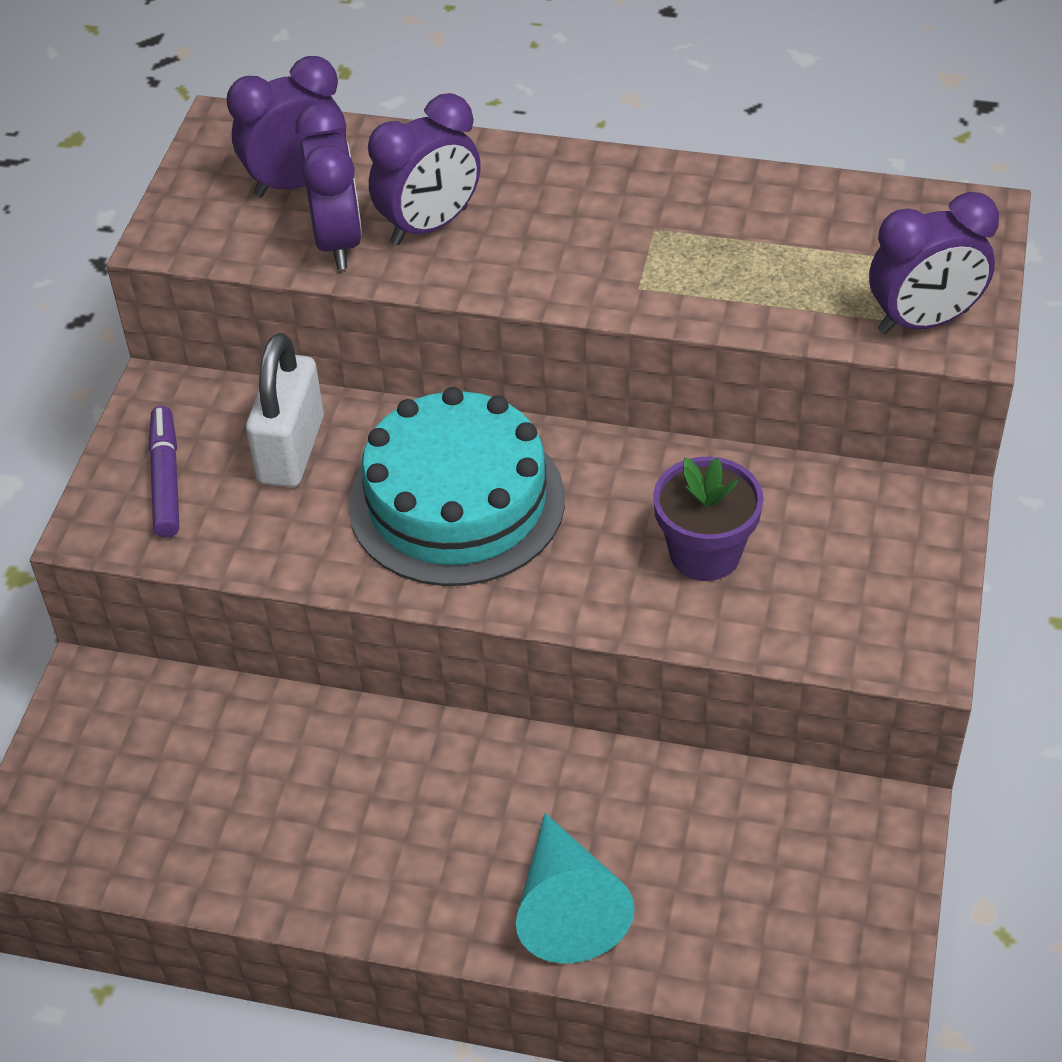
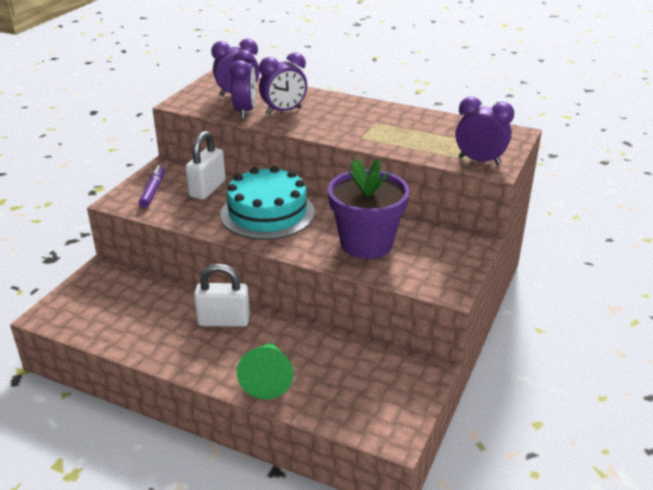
camera: 10 degrees right, 15 degrees down
(422, 776) = (224, 321): none -> white padlock
(567, 907) = (268, 377): turquoise cone -> green cone
(705, 553) = (366, 243): purple flower pot -> purple flower pot, size x1.64
(923, 322) = (479, 161): purple clock -> purple clock turned 150 degrees counterclockwise

